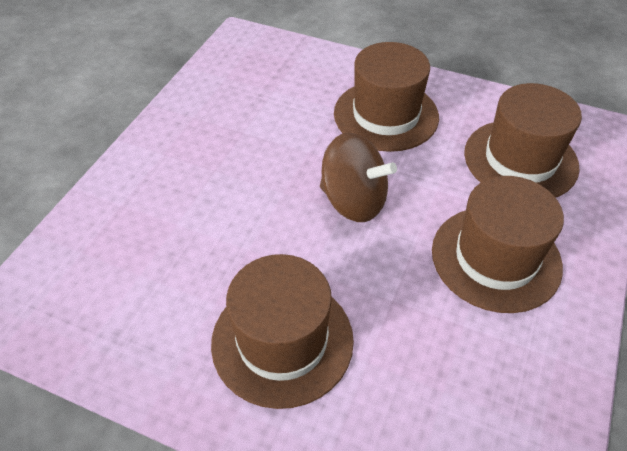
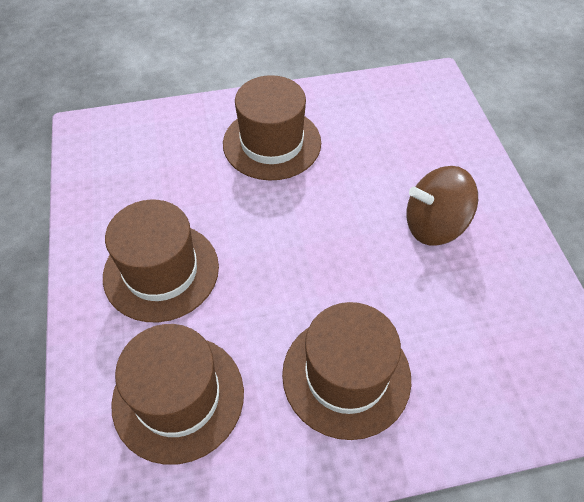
camera: 145 degrees right, 5 degrees up
(353, 201) = (302, 258): brown spinning top -> brown spinning top (434, 225)

